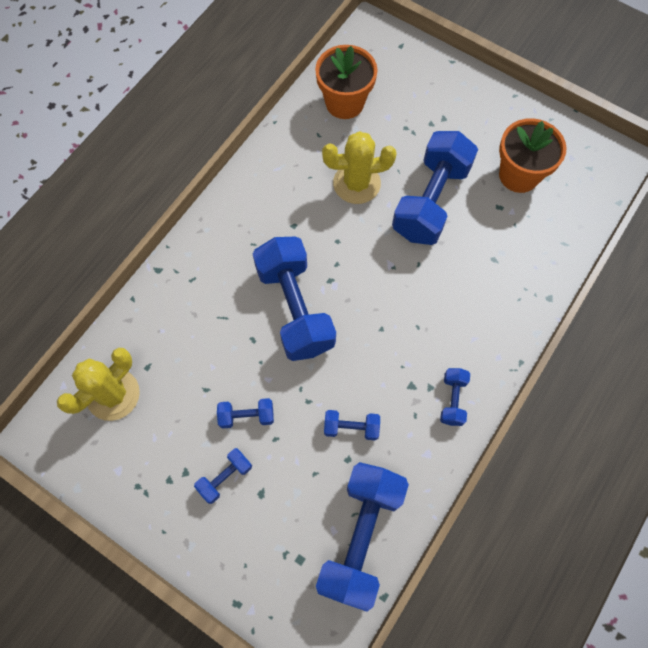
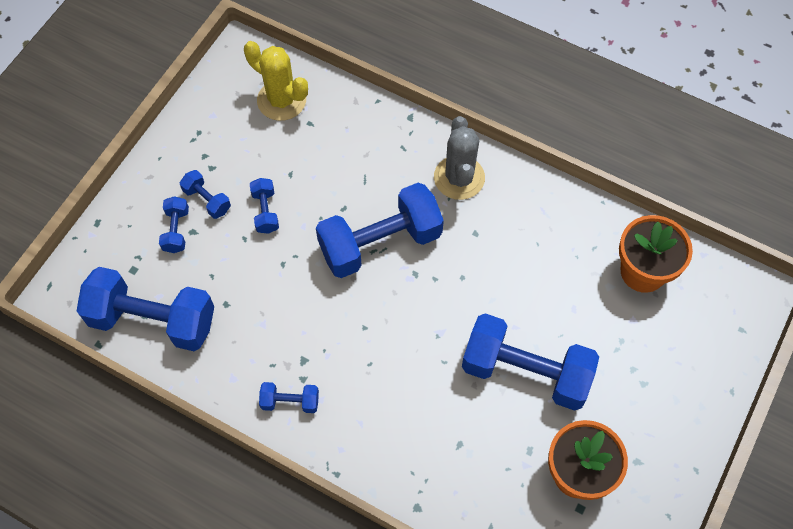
camera: 85 degrees right, 5 degrees down
(233, 233) = (459, 178): none -> grey cactus
(351, 427) = (257, 305): blue dumbbell -> blue dumbbell (176, 230)
(356, 183) = (536, 291): yellow cactus -> none

